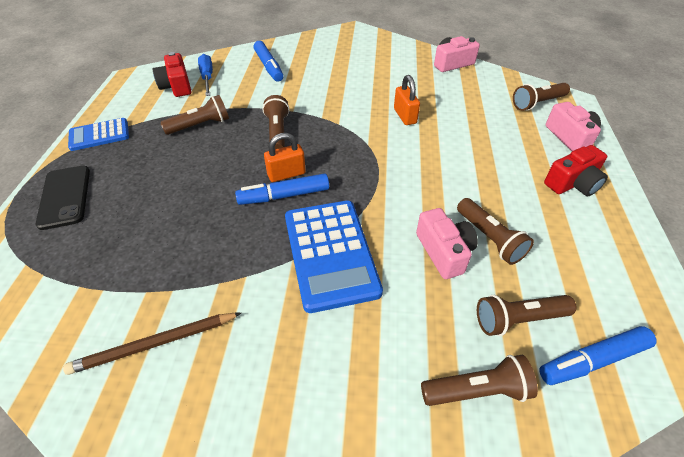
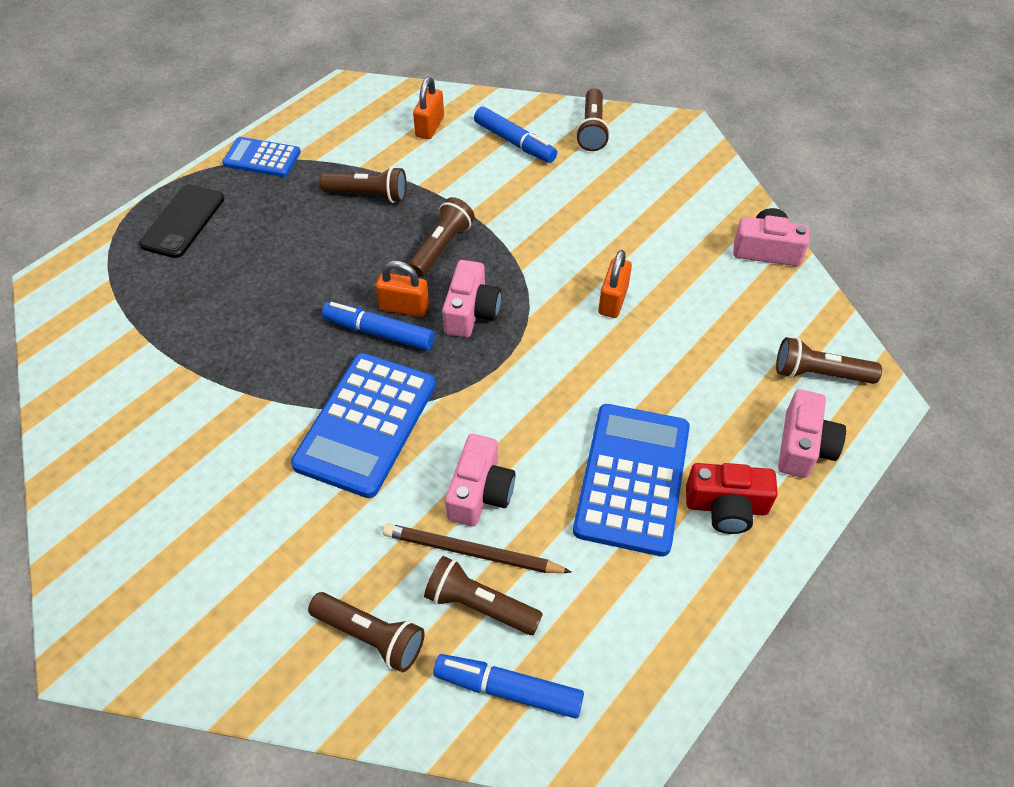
camera: 35 degrees right, 5 degrees up
(154, 344) = (152, 418): brown pencil -> brown pencil (471, 552)
(177, 86) = (386, 124): red camera -> none
(207, 77) = (430, 127): blue screwdriver -> orange padlock
(269, 67) = (514, 142): blue marker -> blue marker turned 60 degrees counterclockwise
(331, 157) = (471, 312): none -> pink camera
(489, 238) = (545, 508): brown flashlight -> brown flashlight (592, 130)
(514, 196) = (632, 478): none -> blue calculator

